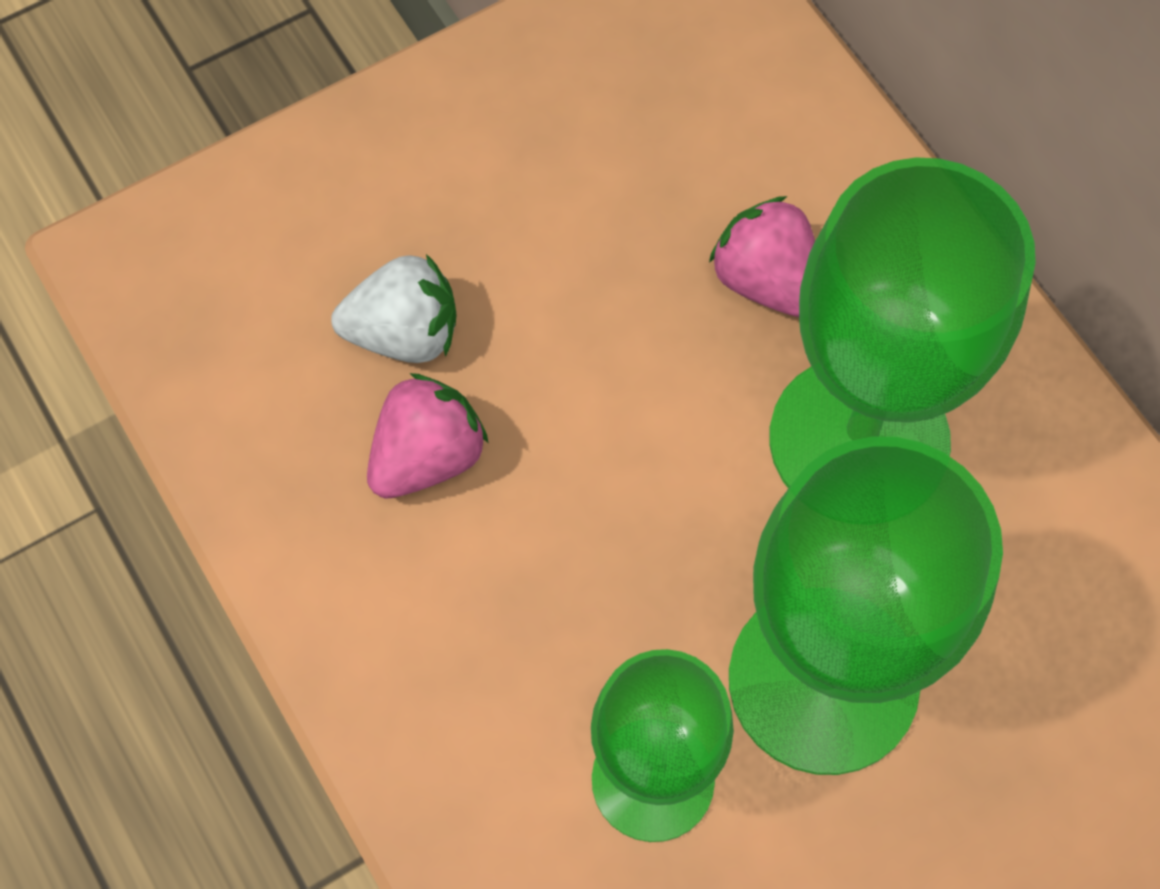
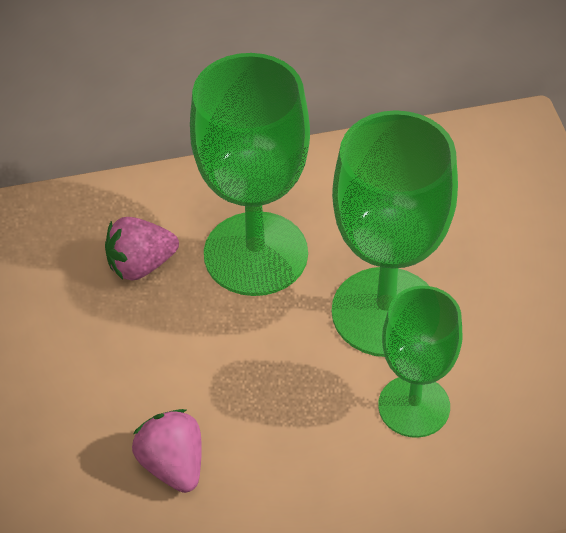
camera: 70 degrees left, 15 degrees down
(404, 333) = (84, 455): white strawberry -> none

